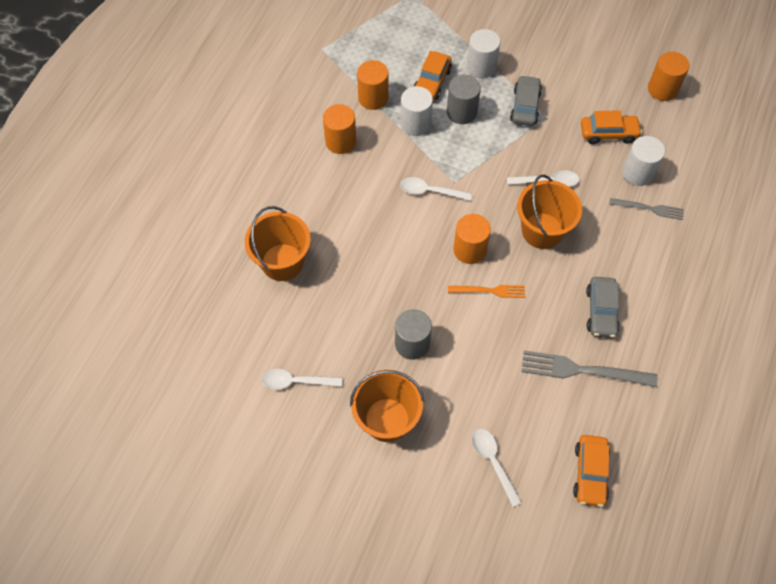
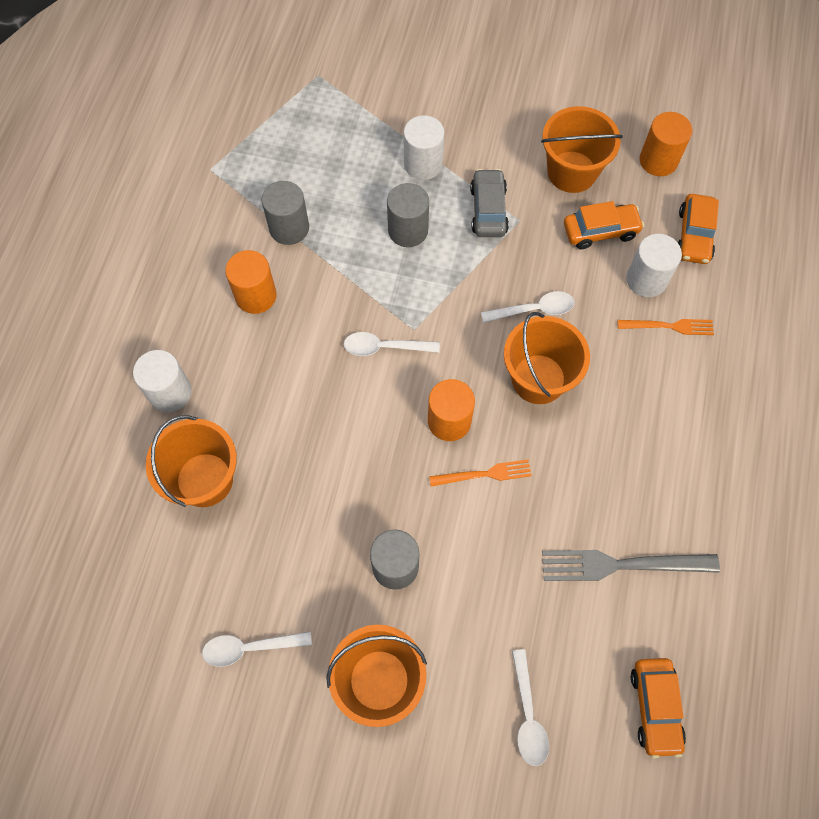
camera: 10 degrees left, 5 degrees up
(373, 98) = (289, 228): orange cylinder -> grey cylinder
(415, 124) = (350, 256): white cylinder -> white cylinder (170, 392)
(432, 82) = (363, 194): orange car -> orange car (694, 235)
(493, 462) = (528, 715): white spoon -> white spoon turned 150 degrees counterclockwise
(594, 88) = (572, 172): none -> orange bucket
(601, 311) = (632, 478): grey car -> none
(649, 209) = (669, 326): grey fork -> orange fork

